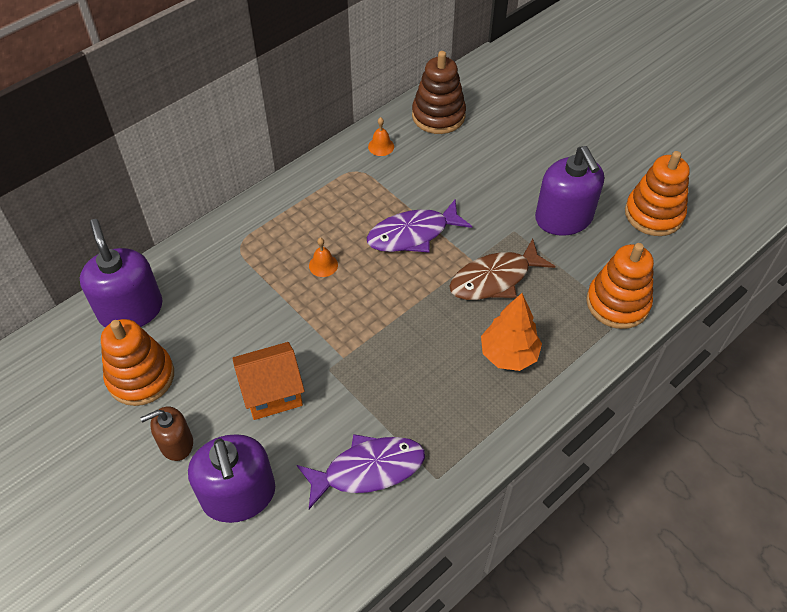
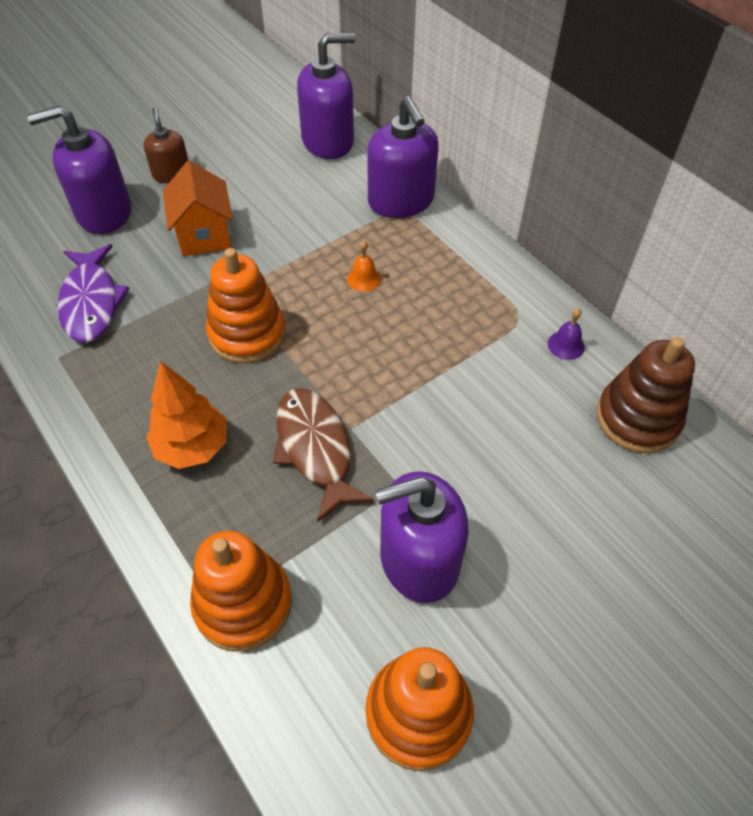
camera: 95 degrees right, 0 degrees up
(141, 377) = (249, 150): orange stacking toy -> orange stacking toy (247, 334)
(224, 246) = (401, 201): none -> purple soap dispenser
(381, 146) = (566, 345): orange bell -> purple bell
(412, 234) = (403, 366): purple fish -> none

